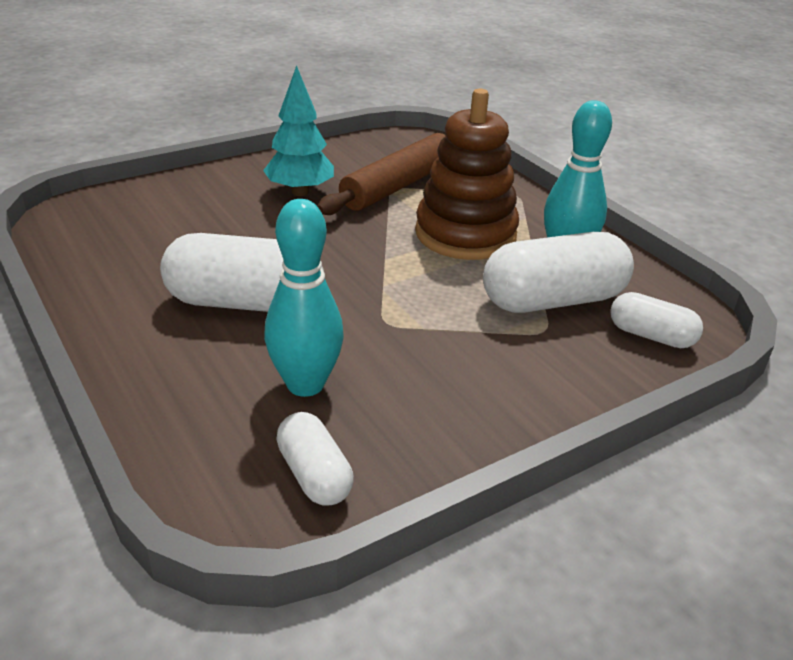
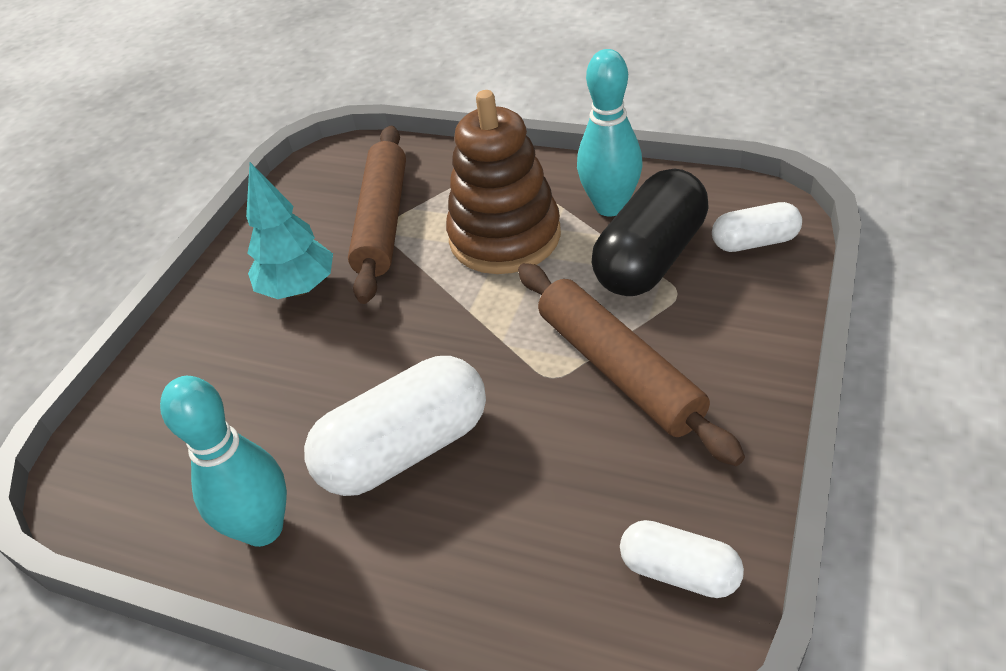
camera: 30 degrees left, 10 degrees up
(305, 384) = (564, 491): turquoise bowling pin -> turquoise bowling pin (263, 528)
(436, 345) = (618, 369): none -> brown rolling pin
(553, 300) = (651, 258): white capsule -> black capsule

